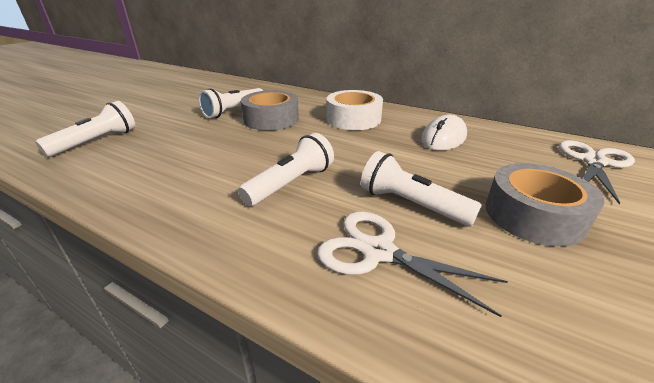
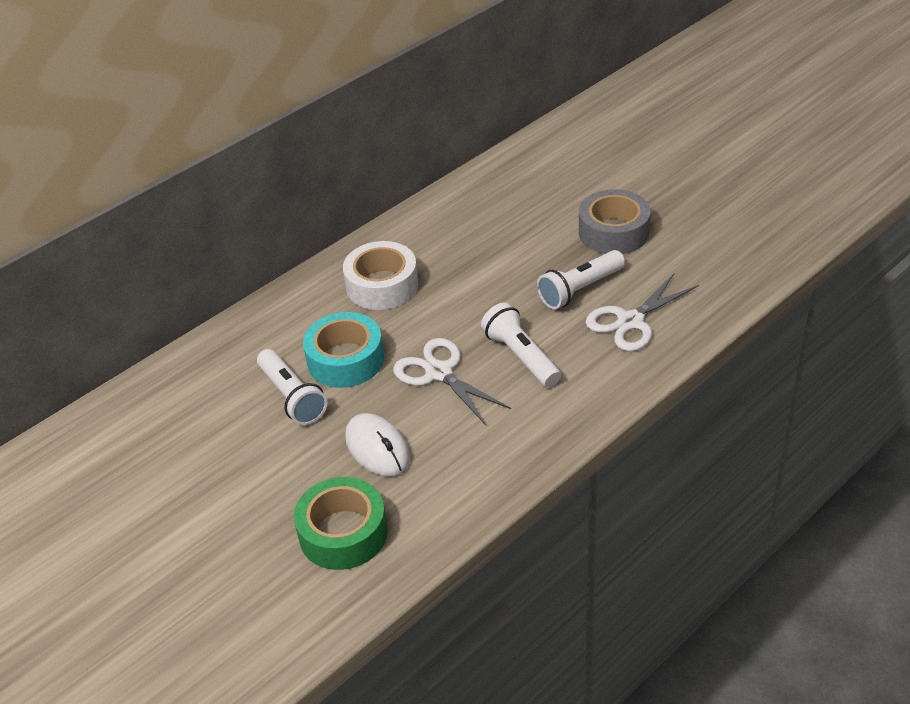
camera: 70 degrees left, 10 degrees up
(97, 141) = (343, 533): white flashlight -> green tape
(271, 119) = (345, 360): grey tape -> turquoise tape
(443, 138) = (468, 231): white mouse -> white mouse (377, 448)
(594, 162) = (553, 162): white scissors -> white scissors (439, 373)

